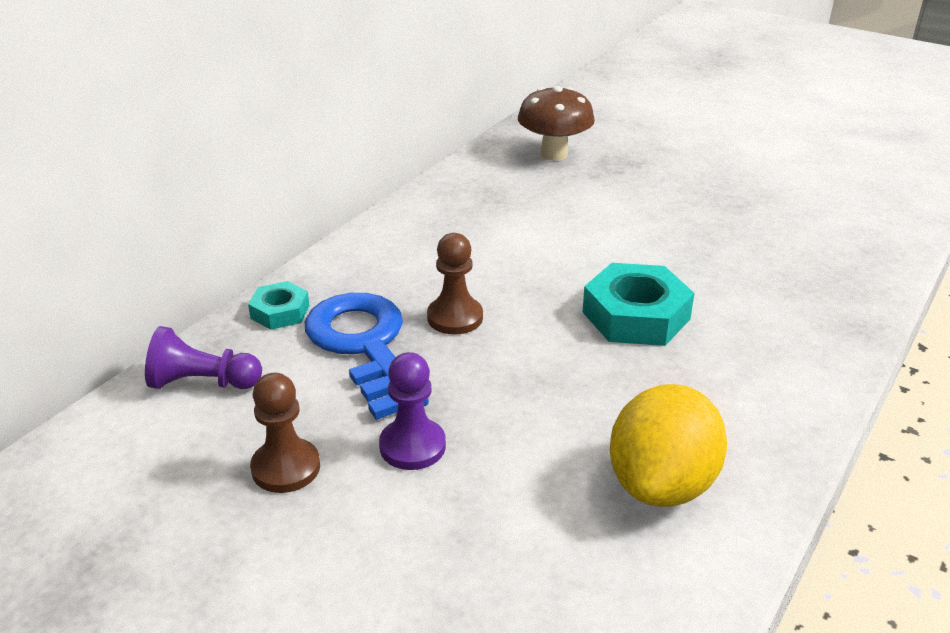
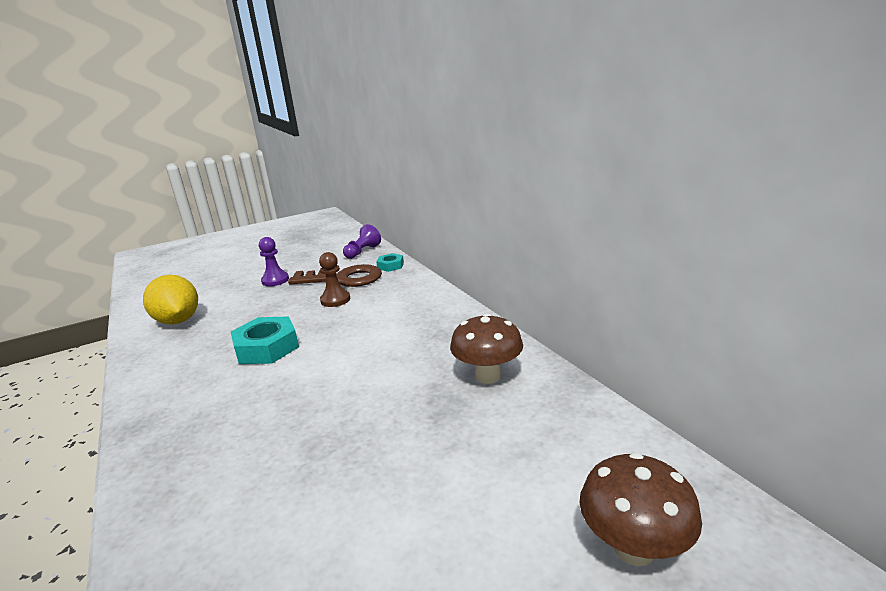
camera: 120 degrees right, 10 degrees down
(286, 468) = (299, 261): brown pawn -> none
(364, 346) = (343, 279): blue key -> brown key
(676, 86) = (633, 548): none -> brown mushroom

